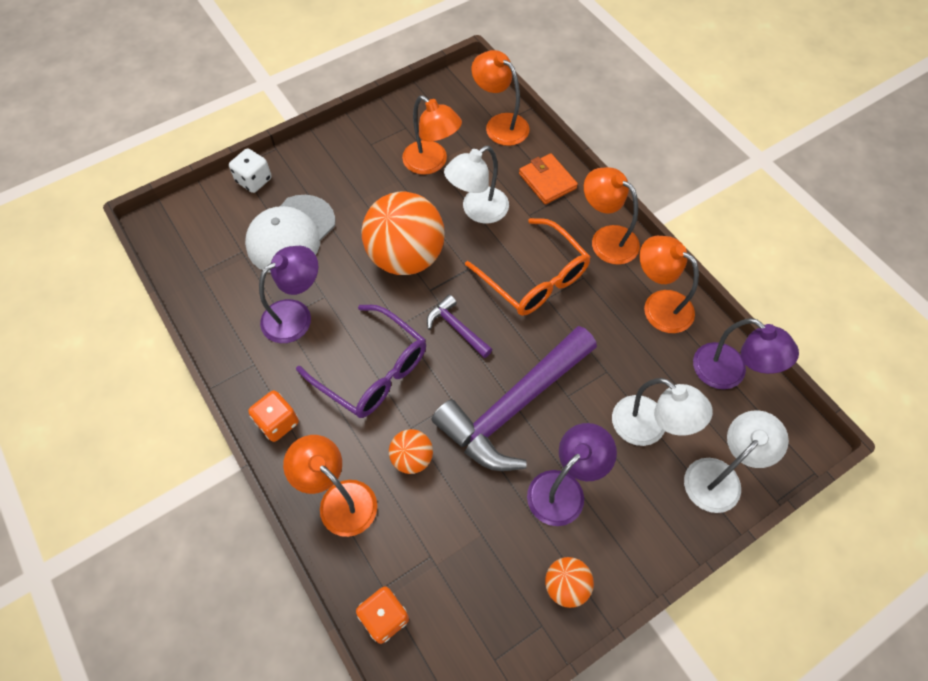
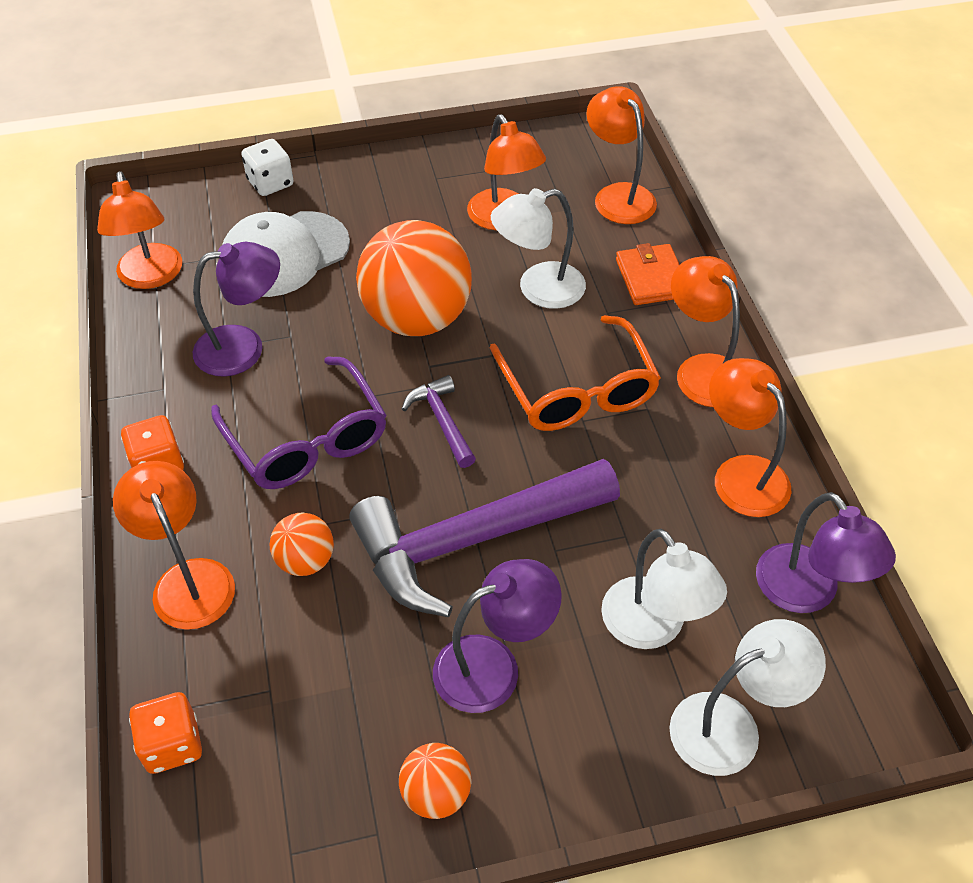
camera: 20 degrees right, 10 degrees down
(201, 280) = (151, 277): none -> orange lamp

